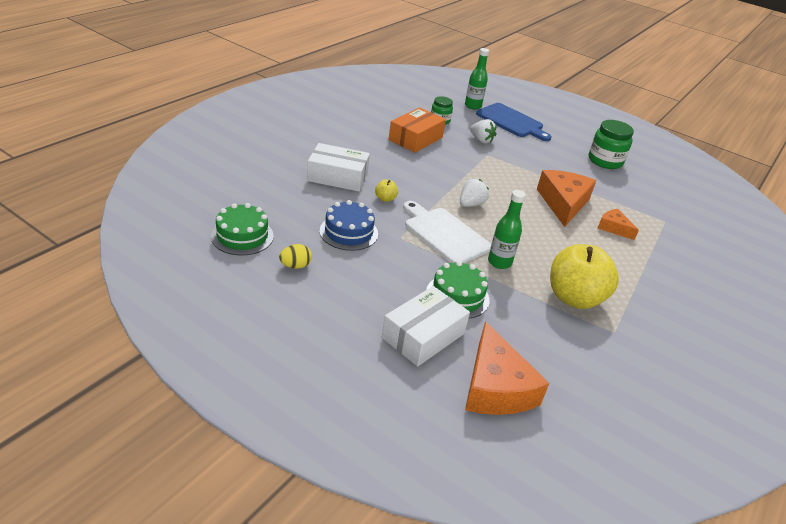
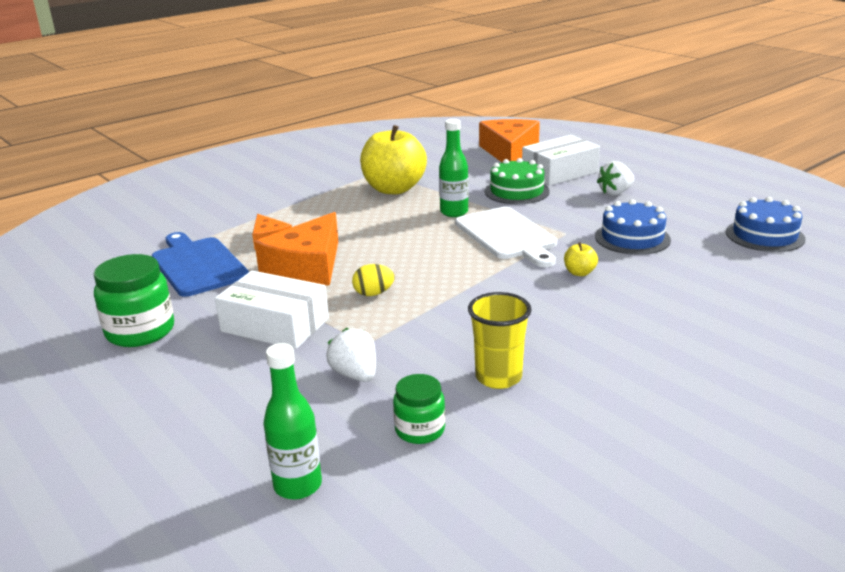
camera: 160 degrees left, 10 degrees down
(242, 236) = (764, 235): green cake -> blue cake
(295, 266) = (690, 212): yellow egg -> yellow egg (373, 293)
(337, 177) = (655, 302): white box -> white box (275, 325)
(415, 139) = (498, 377): orange box -> yellow cup
(470, 204) = (452, 266): white strawberry -> white strawberry (615, 193)
(511, 122) = (236, 429): blue cutting board -> blue cutting board (197, 265)

